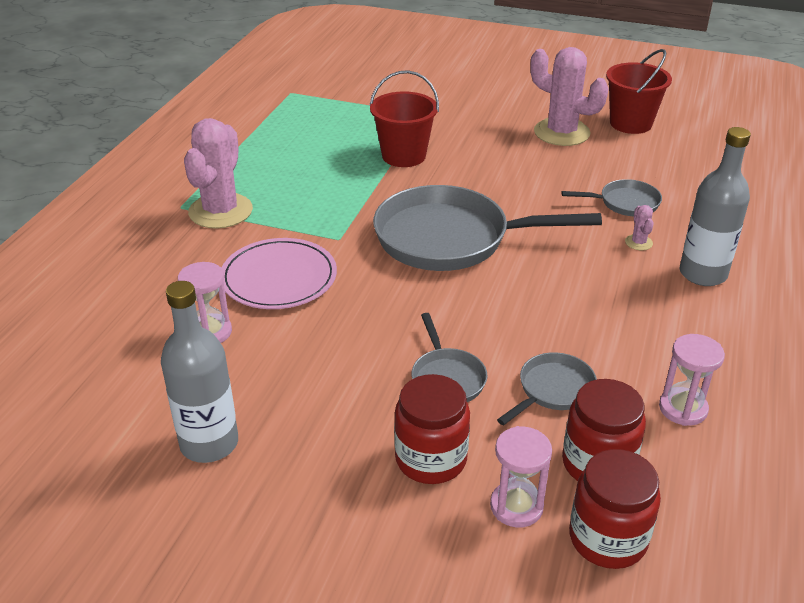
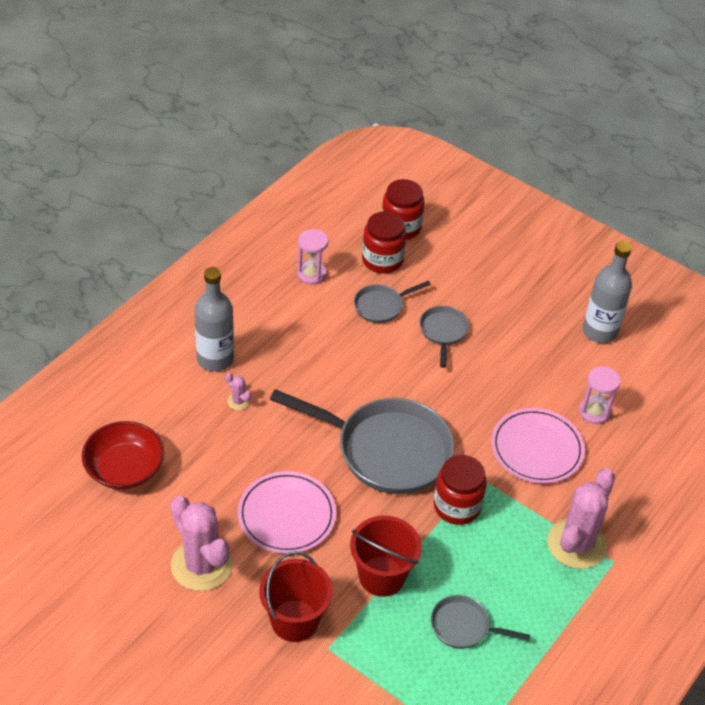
camera: 165 degrees left, 10 degrees up
(431, 459) = (473, 288): red jar -> red jar (457, 506)
(515, 173) = (286, 515): none -> pink plate
(516, 506) = (438, 253): pink hourglass -> none
(625, 203) = (215, 447): grey pan -> grey pan (464, 626)
(630, 123) = (119, 558): red bucket -> red bucket (294, 620)
(638, 242) = (238, 401): pink cactus -> pink cactus turned 60 degrees counterclockwise
(690, 171) = (124, 468): none -> red bowl

